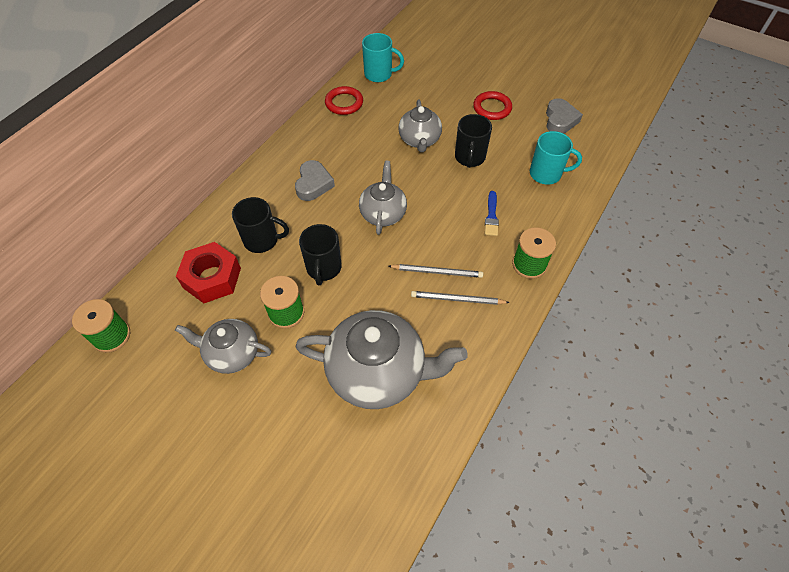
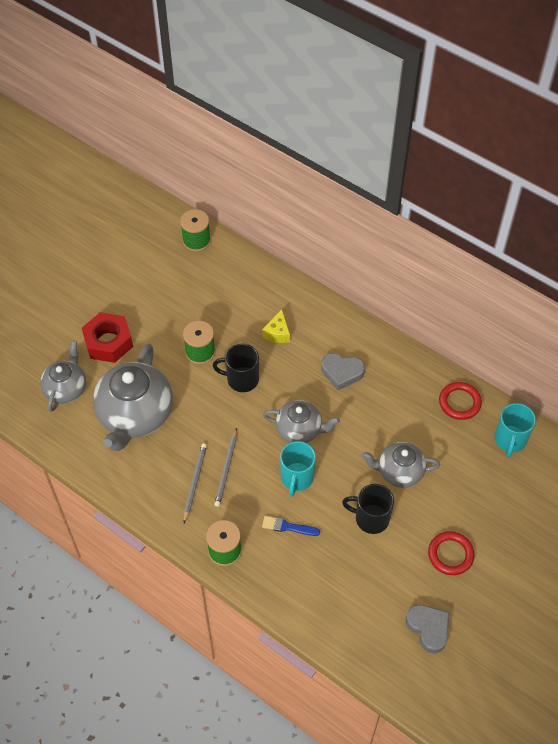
camera: 95 degrees right, 0 degrees up
(212, 278) = (241, 299): red nut -> red nut (108, 342)
(232, 353) = (169, 317): grey teapot -> grey teapot (66, 388)
(262, 240) = (277, 333): black mug -> yellow cheese
(546, 174) = (342, 593): turquoise mug -> turquoise mug (296, 478)
(560, 120) = (428, 628): grey heart -> grey heart turned 135 degrees counterclockwise

